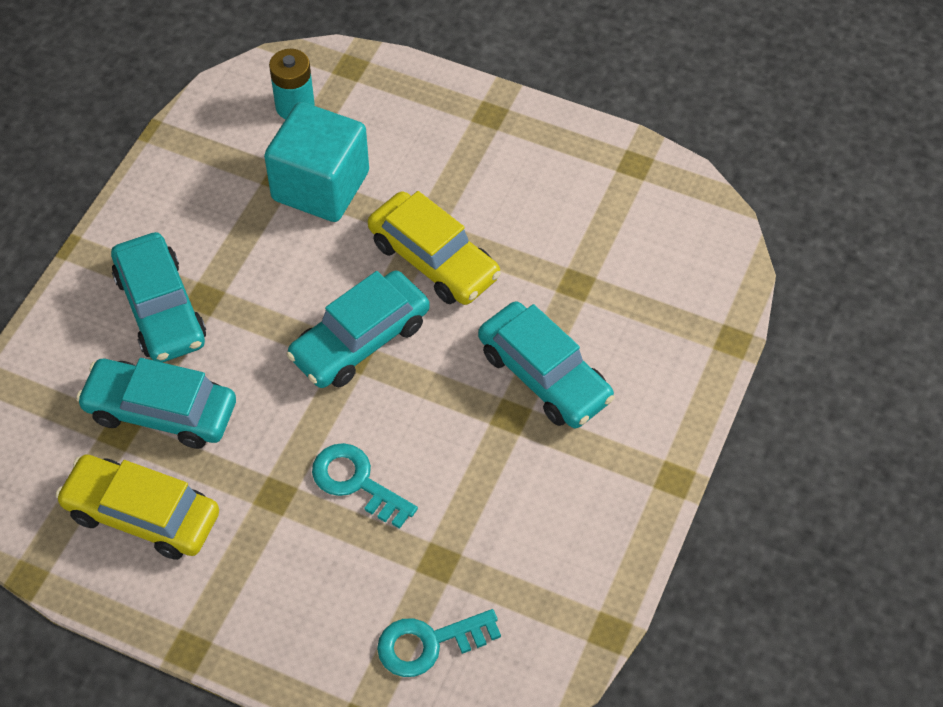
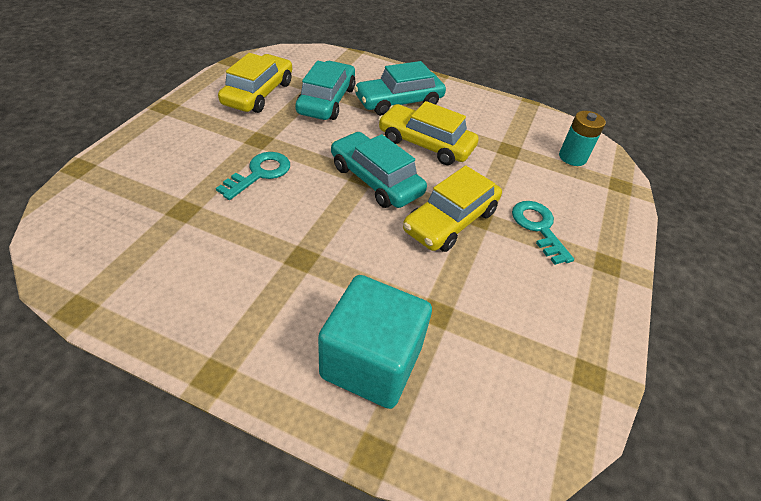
camera: 85 degrees right, 10 degrees down
(273, 277) = (425, 144): none -> yellow car
(320, 186) = (506, 166): turquoise cube -> turquoise cube (371, 362)
(429, 643) = (119, 201): turquoise key -> turquoise key (538, 227)
(544, 375) = (339, 282): turquoise car -> none

